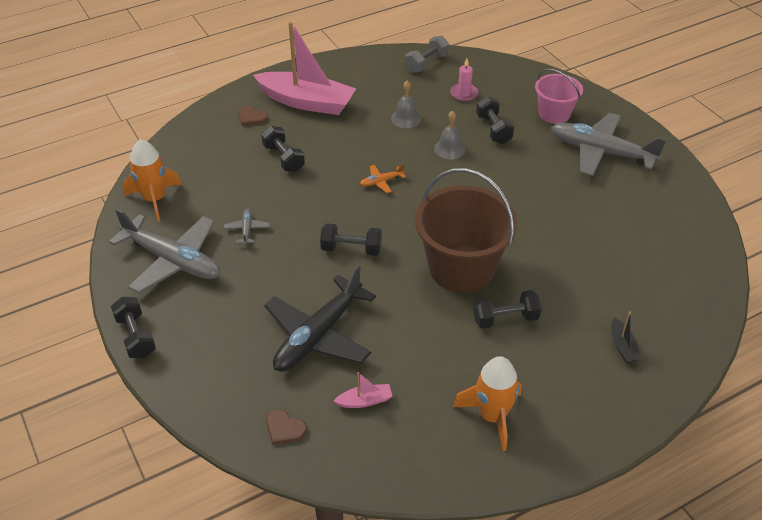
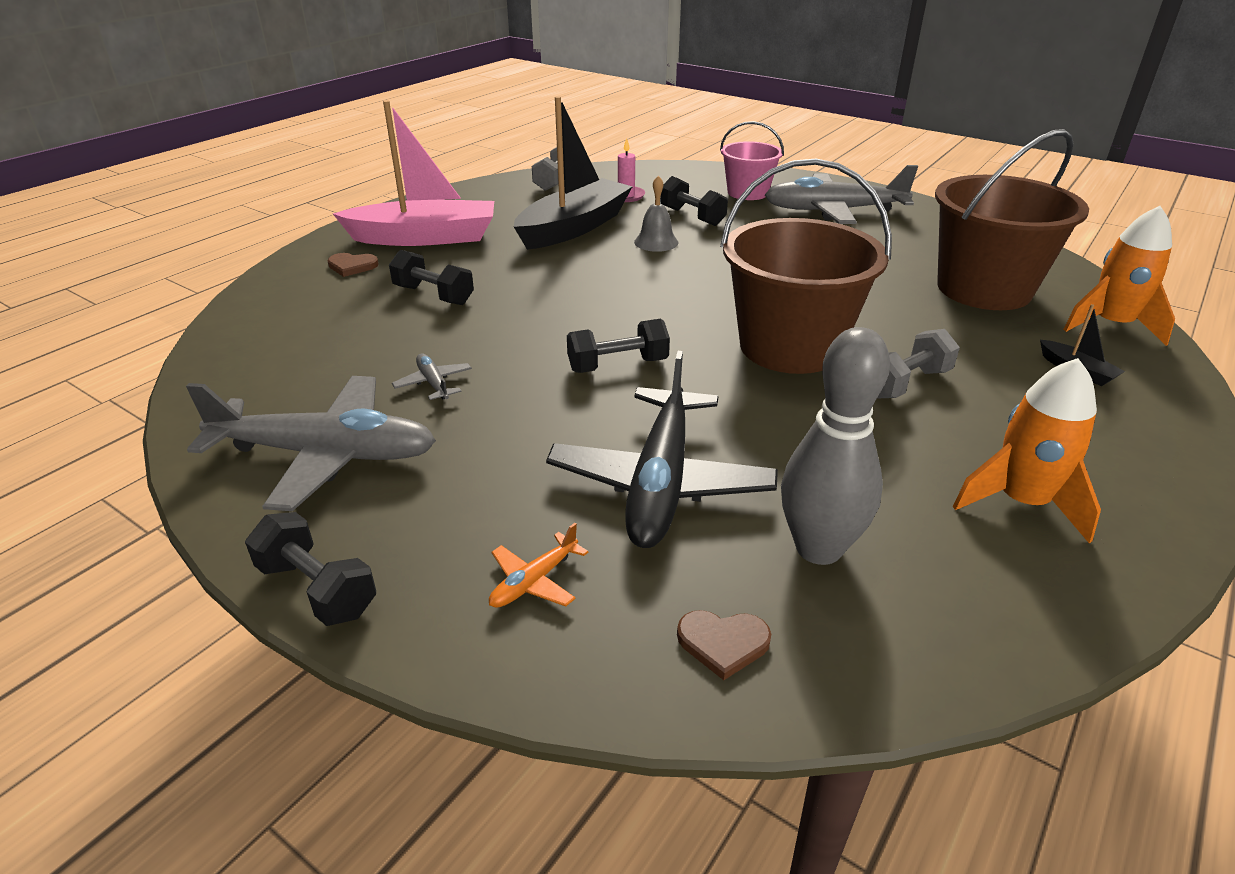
camera: 25 degrees left, 10 degrees down
(154, 199) = (244, 385): orange rocket -> orange rocket (1111, 325)
(365, 401) = (818, 548): pink boat -> grey bowling pin
(381, 182) = (596, 288): orange plane -> orange plane (534, 581)
(406, 118) = (574, 227): grey bell -> black boat
(505, 318) = (905, 383): black dumbbell -> grey dumbbell
(634, 261) = (983, 289): none -> brown bucket

